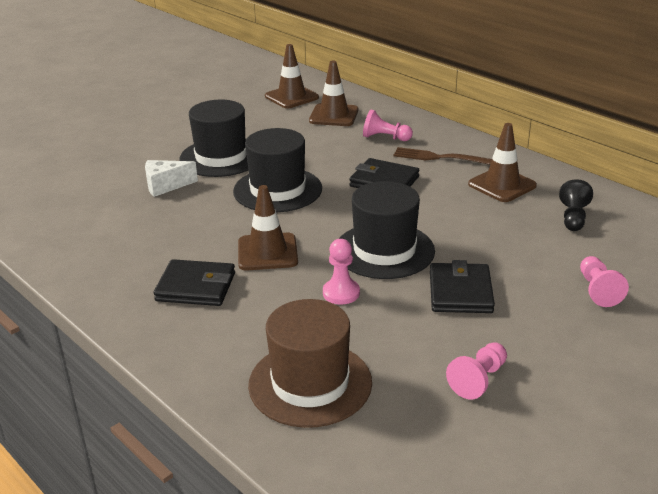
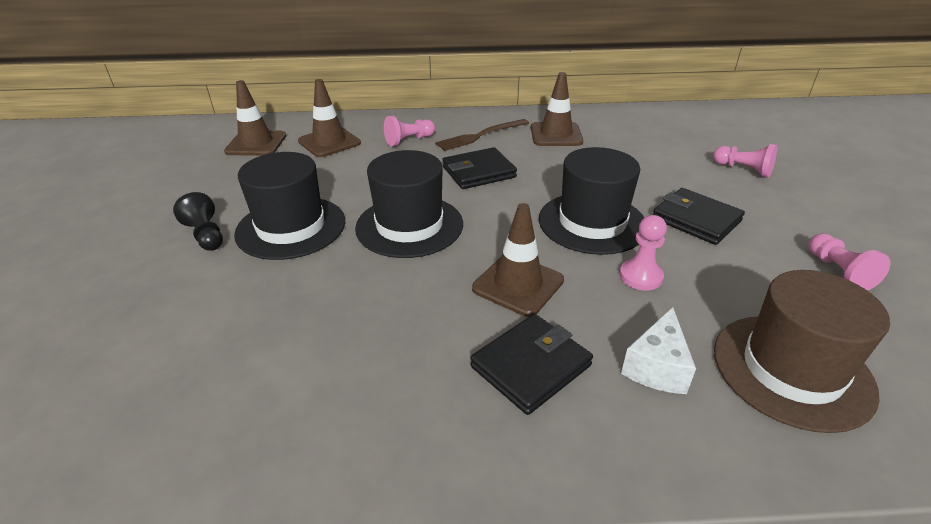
camera: 50 degrees left, 5 degrees up
(165, 186) = (284, 288): white cheese -> white cheese (657, 367)
(573, 217) = (635, 134): black pawn -> black pawn (206, 235)

